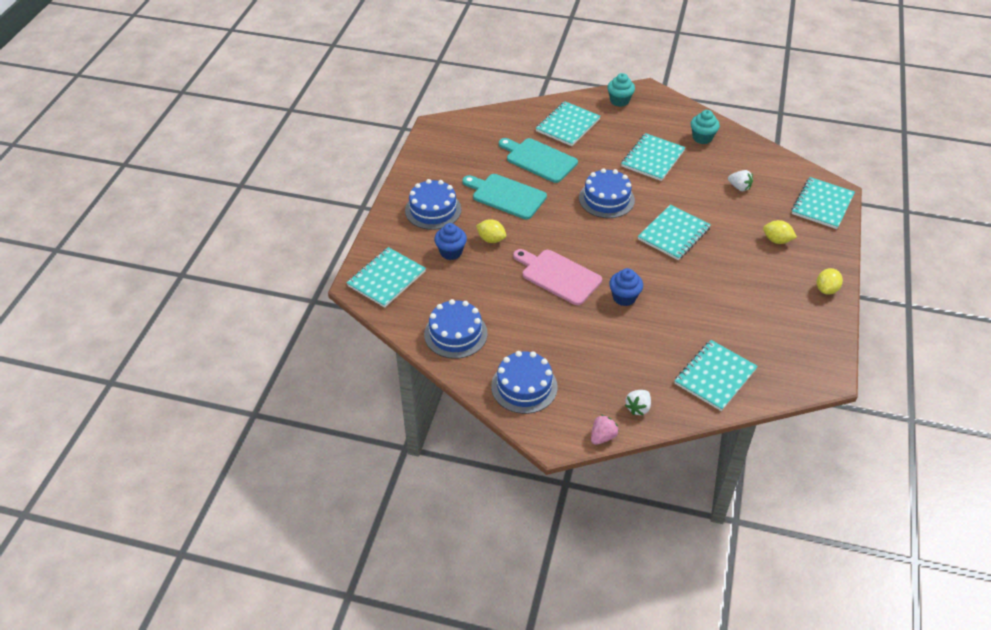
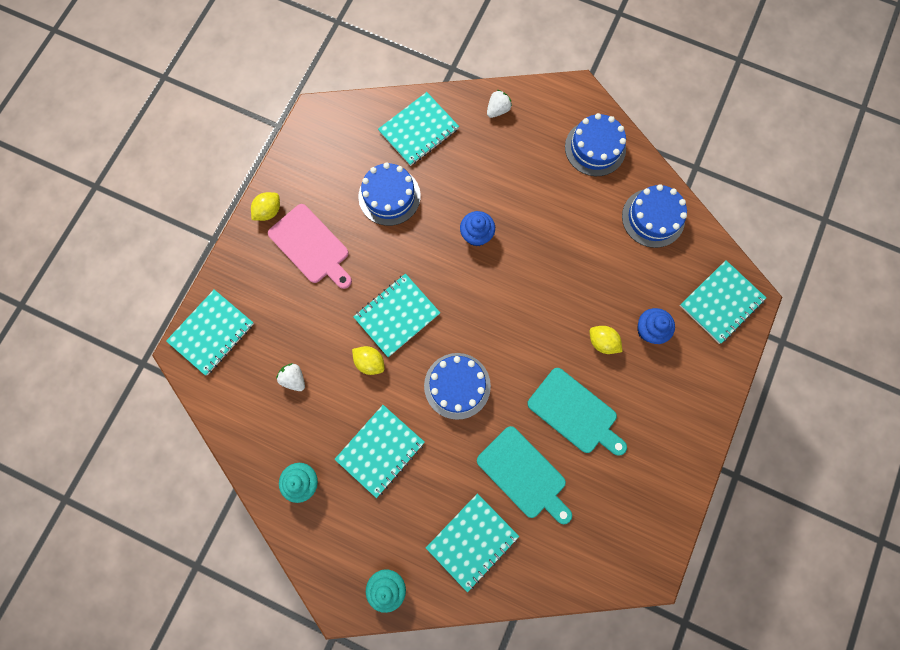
camera: 170 degrees left, 30 degrees up
(433, 210) = (665, 402): blue cake -> blue cake (389, 196)
(558, 276) = (538, 275): pink cutting board -> pink cutting board (311, 246)
(602, 437) = (535, 88): pink strawberry -> none
(776, 240) = (288, 286): yellow lemon -> yellow lemon (370, 362)

